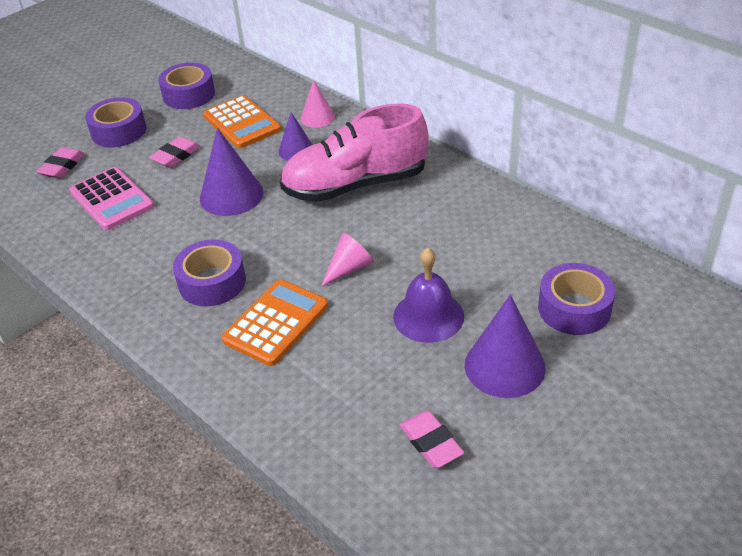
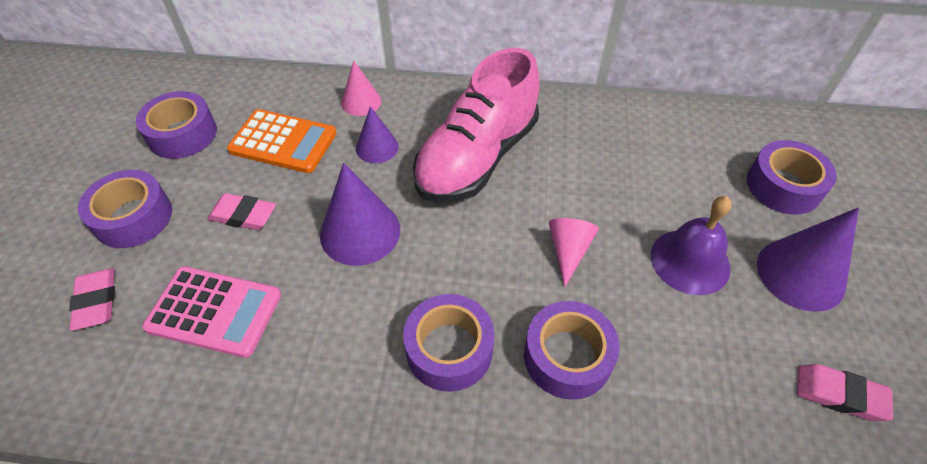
camera: 40 degrees left, 10 degrees up
(176, 156) = (243, 215): pink eraser -> pink eraser turned 75 degrees counterclockwise
(276, 323) = (567, 356): orange calculator -> purple tape

